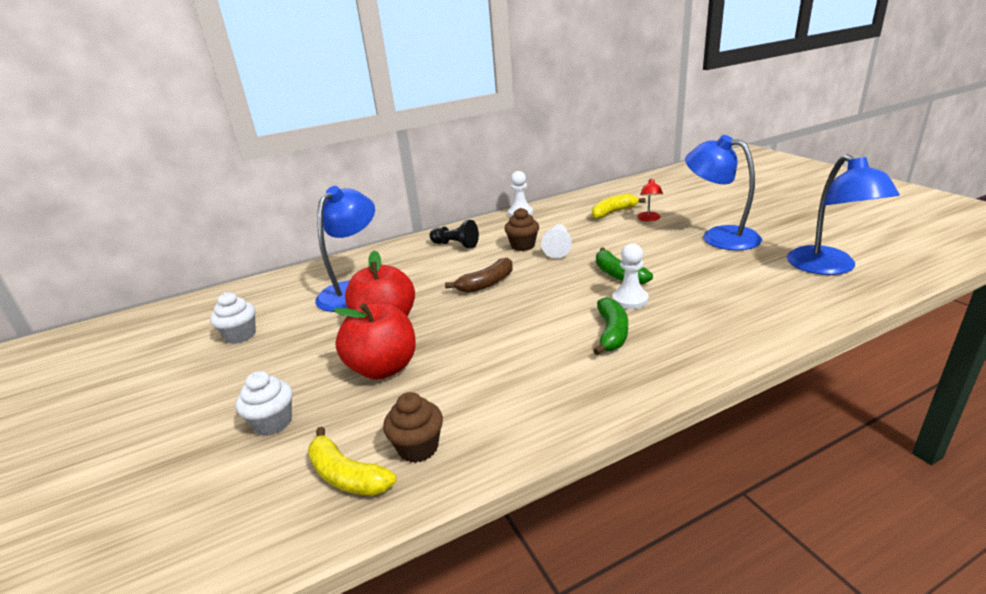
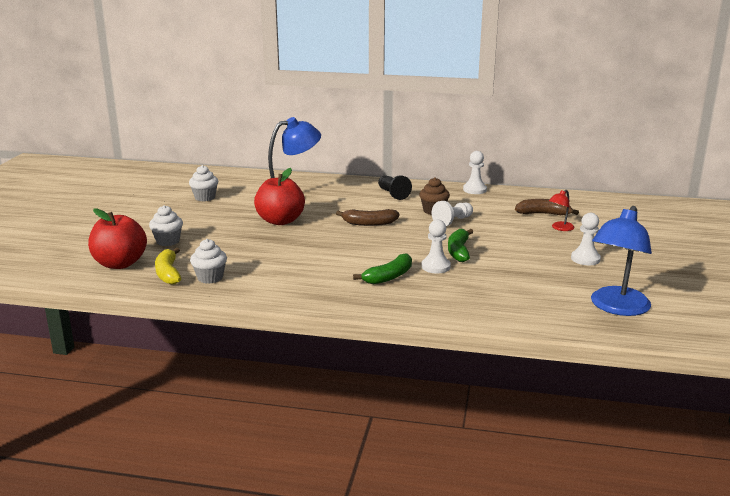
camera: 35 degrees right, 5 degrees down
(383, 368) = (246, 241): red apple -> red apple (120, 264)
(418, 448) = (210, 278): brown cupcake -> white cupcake
(613, 212) = (543, 214): yellow banana -> brown banana
(719, 236) = (585, 259): blue lamp -> white pawn

